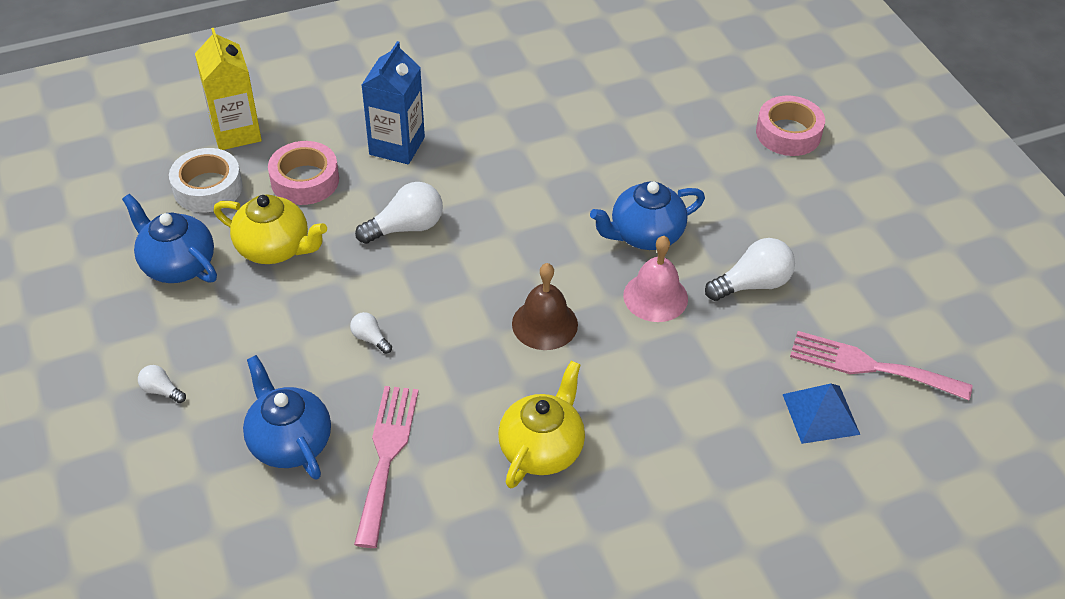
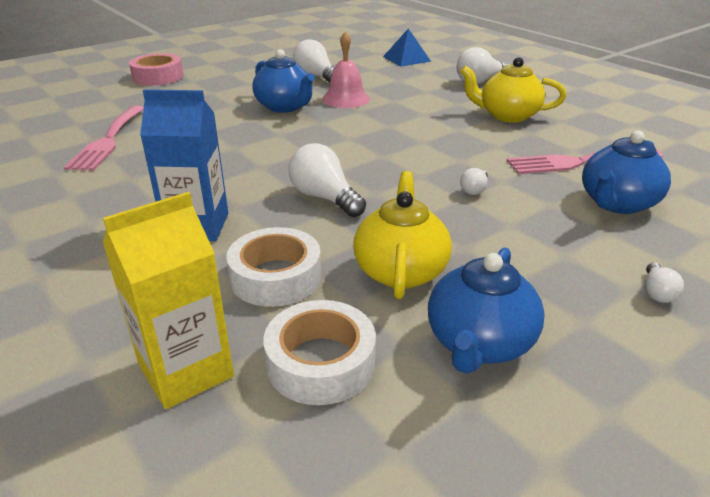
camera: 105 degrees left, 15 degrees down
(305, 180) = (276, 277): pink tape -> white tape
(544, 324) = (398, 127): brown bell -> none
(683, 472) = (480, 82): none -> white light bulb
(870, 366) = (363, 52): pink fork -> pink fork (108, 140)

